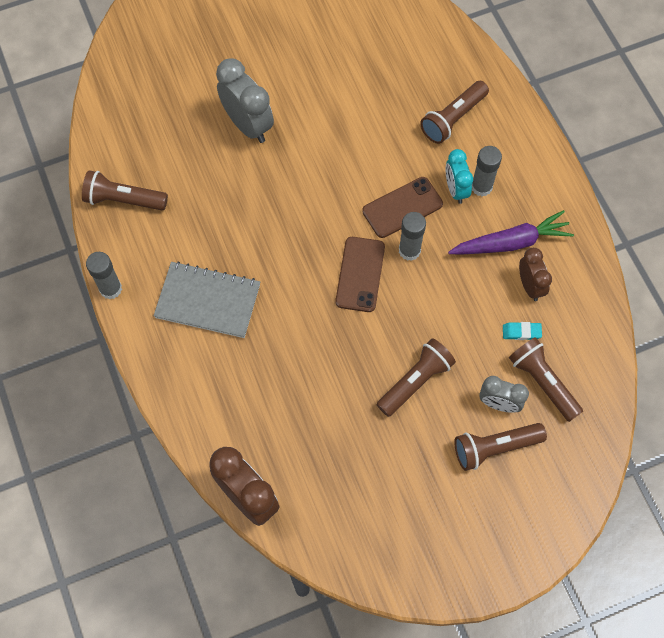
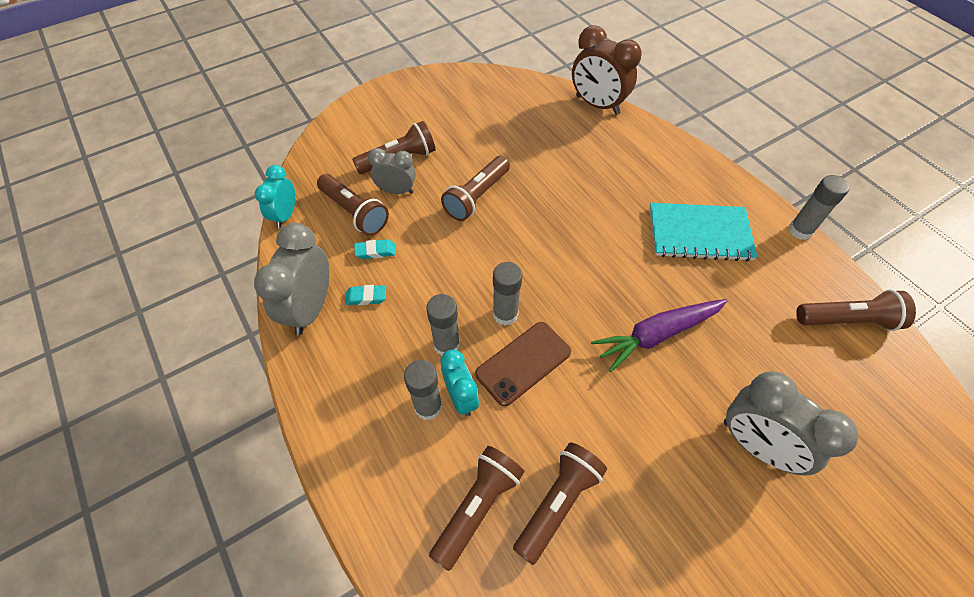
camera: 170 degrees right, 10 degrees down
(208, 301) = (699, 233): grey notebook -> turquoise notebook
(360, 274) = (553, 281): brown phone -> none
(398, 112) = (558, 503): none -> brown flashlight
(462, 232) = (446, 345): none -> grey glue stick
(511, 242) = (388, 341): purple carrot -> purple carrot (657, 335)
(530, 286) = (366, 297): brown clock -> turquoise eraser
(578, 283) = (311, 308): none -> grey clock
(613, 390) = (285, 215): none -> turquoise clock

